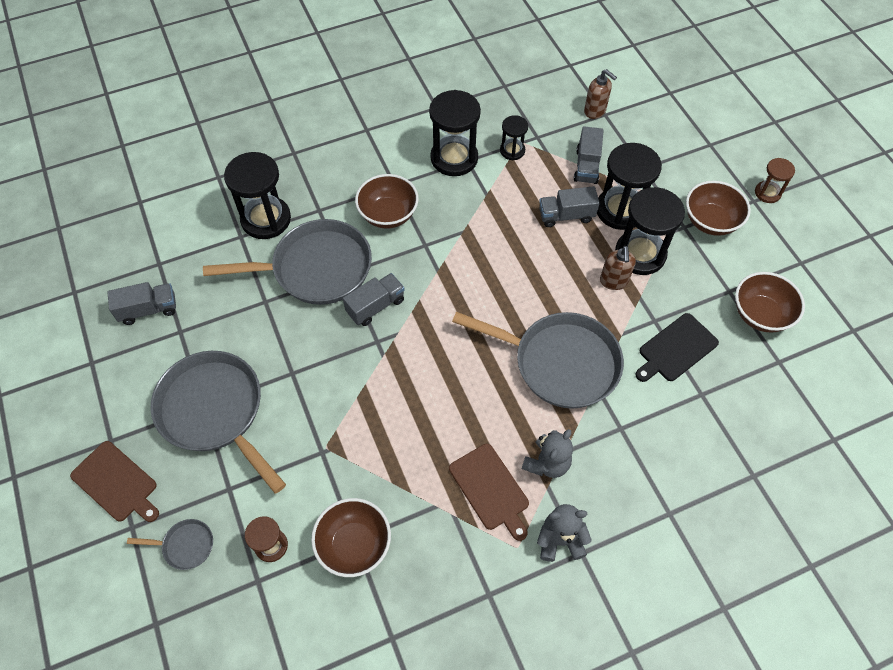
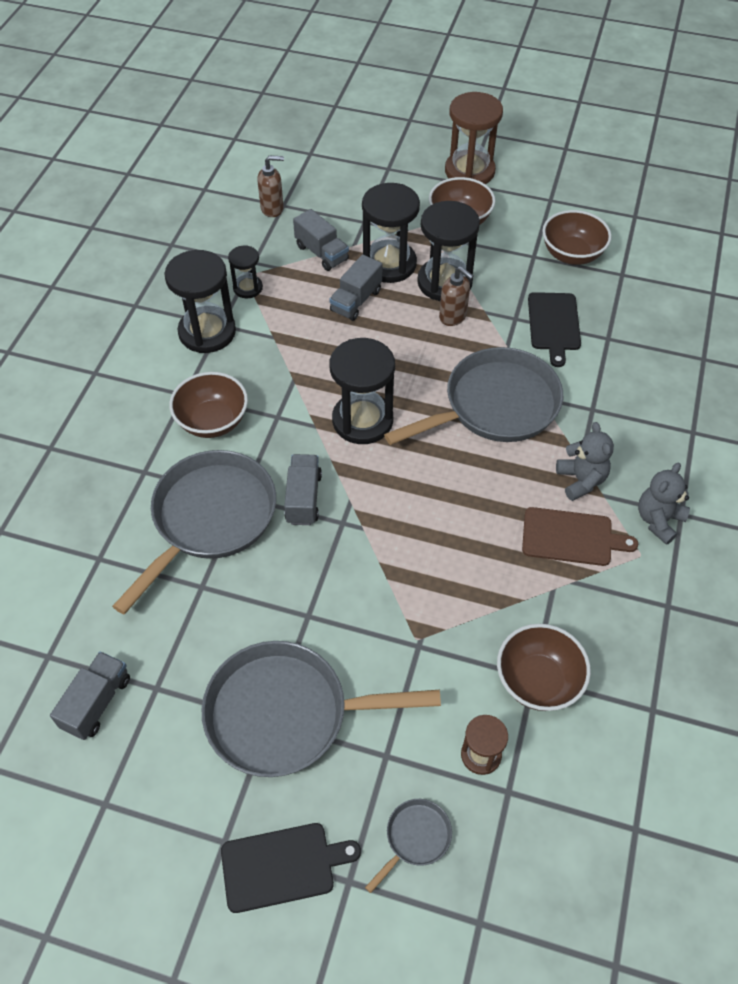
camera: 50 degrees left, 5 degrees down
(116, 483) = (283, 866): brown cutting board -> black cutting board
(266, 219) = (104, 523): black hourglass -> black hourglass (362, 420)
(767, 193) = (469, 171): brown hourglass -> brown hourglass, size x1.87

